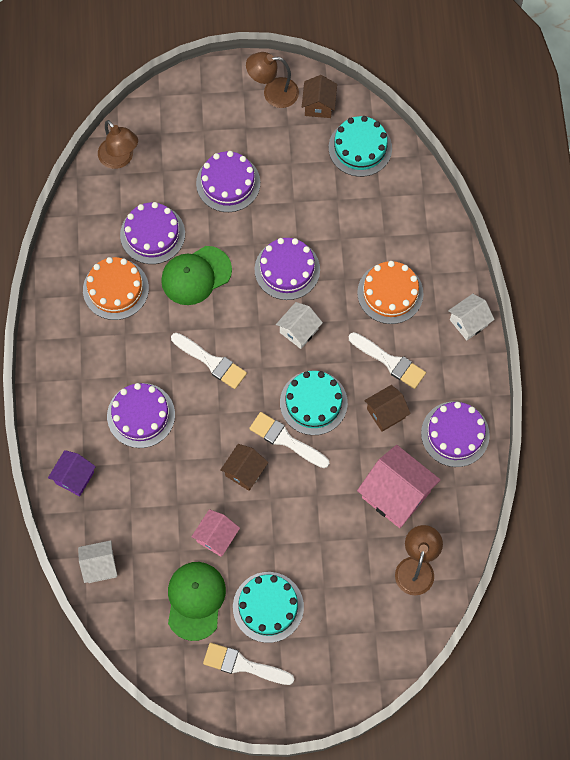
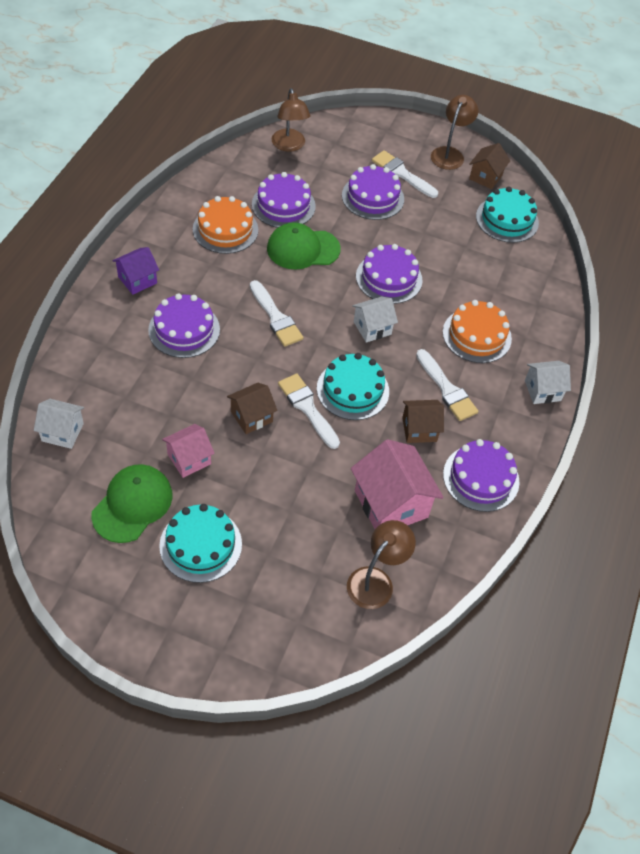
camera: 20 degrees right, 15 degrees down
(74, 477) = (90, 351): purple house -> purple house (137, 280)
(243, 665) = (141, 587): white brush -> white brush (402, 173)
(273, 93) = (449, 154): brown lamp -> brown lamp turned 90 degrees clockwise

